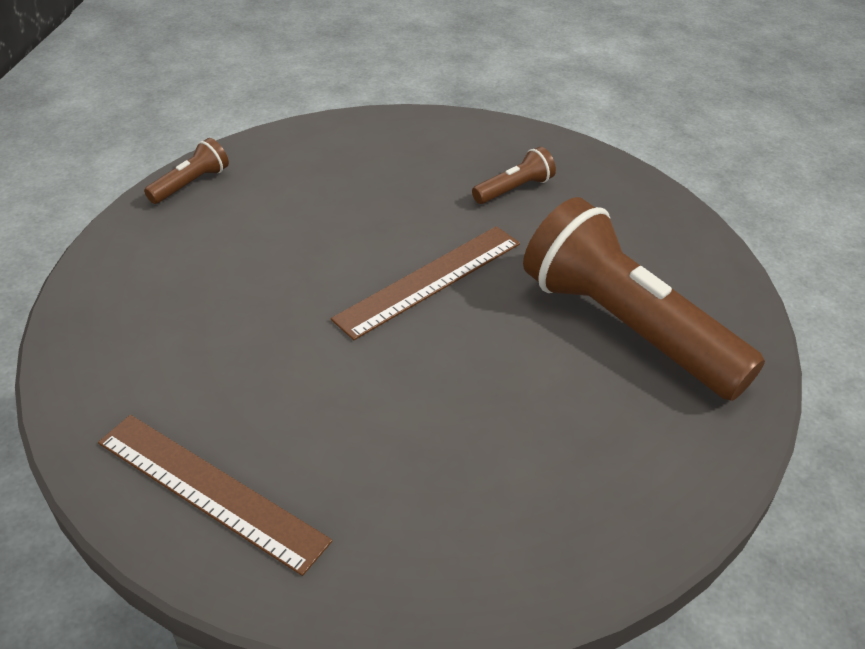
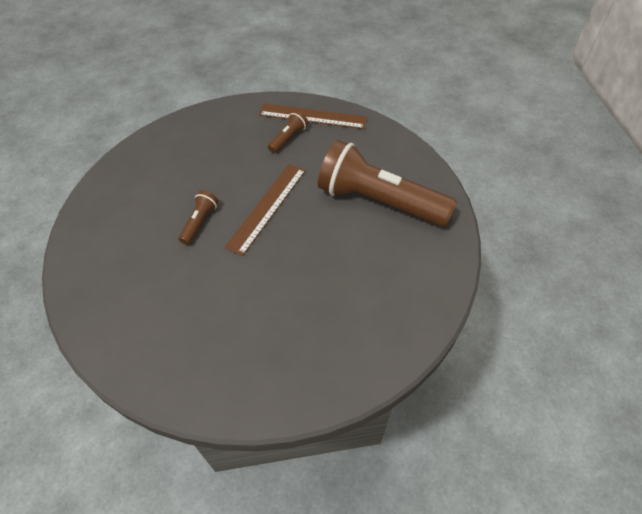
camera: 20 degrees left, 10 degrees up
(191, 184) = (101, 189): brown flashlight -> brown flashlight (200, 222)
(210, 490) = (206, 369): brown ruler -> brown ruler (312, 116)

